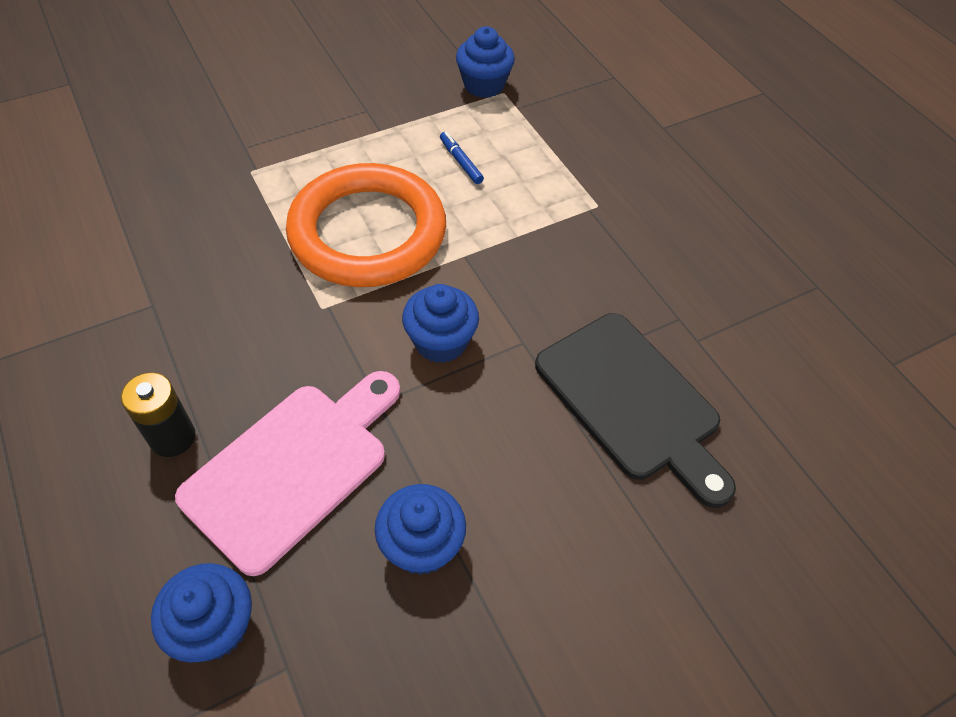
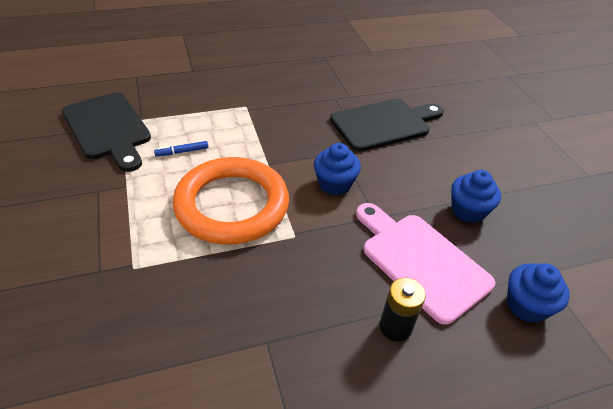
camera: 80 degrees left, 10 degrees down
(484, 85) = (108, 129): blue cupcake -> black cutting board

